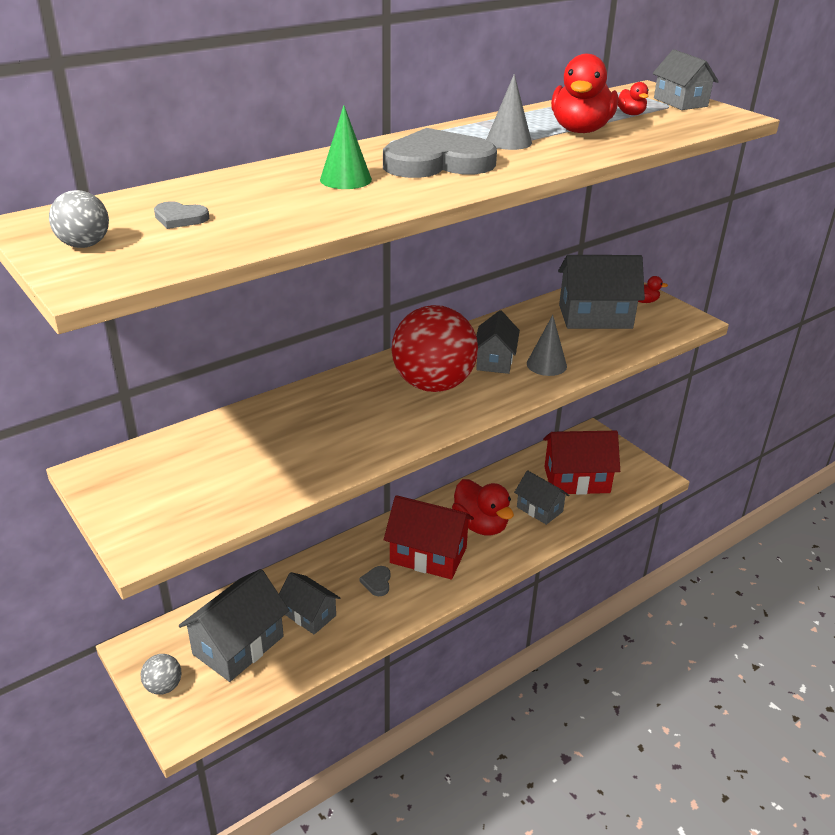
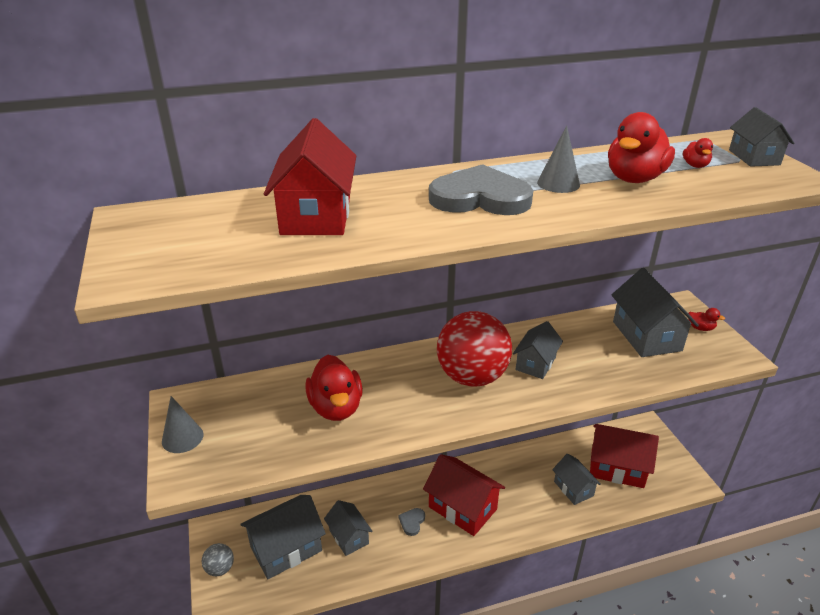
camera: 20 degrees right, 0 degrees up
(84, 245) = (146, 243): grey ball -> none
(180, 218) = (233, 227): grey heart -> none
(269, 196) = (316, 215): none -> red house
(345, 179) = (390, 206): green cone -> none
(480, 525) = (516, 491): red duck -> red duck (336, 407)
(546, 365) = (580, 377): grey cone -> grey cone (182, 438)
(595, 317) = (646, 336): grey house -> grey house turned 60 degrees clockwise

